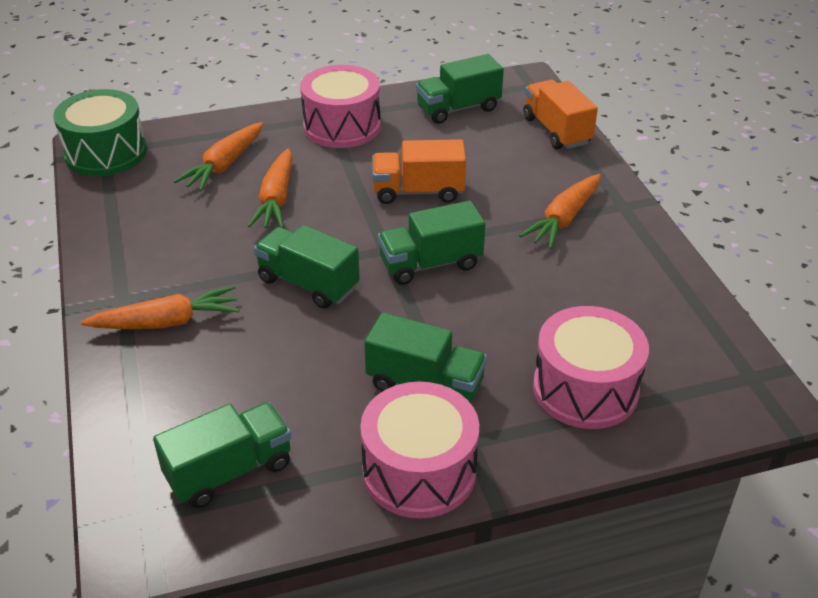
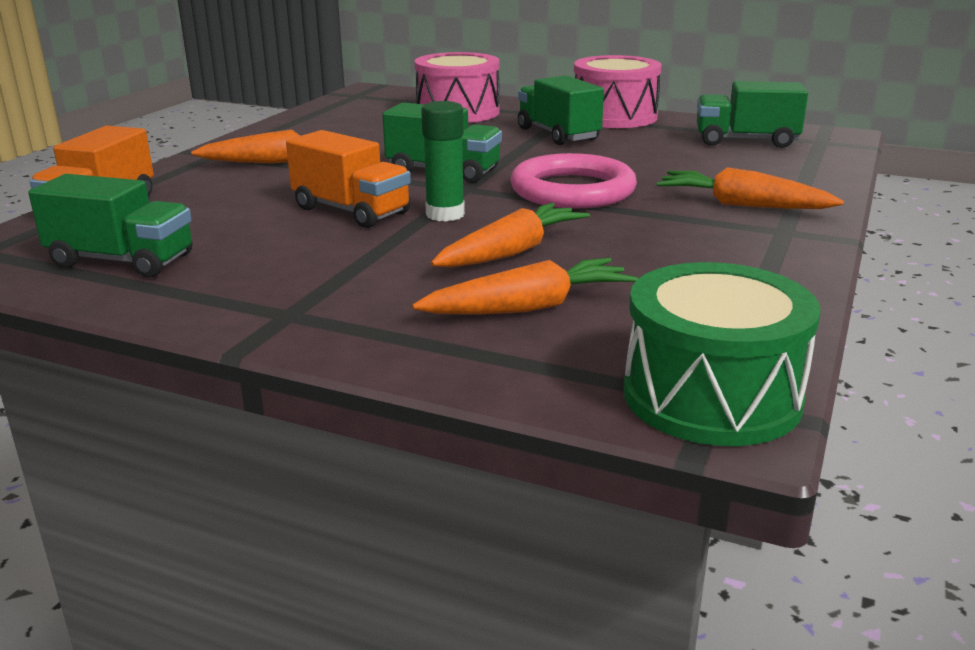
camera: 140 degrees left, 15 degrees down
(308, 284) = (572, 190): green truck -> pink ring
(342, 126) = (294, 295): pink drum -> none
(358, 214) = (445, 214): none -> green glue stick

